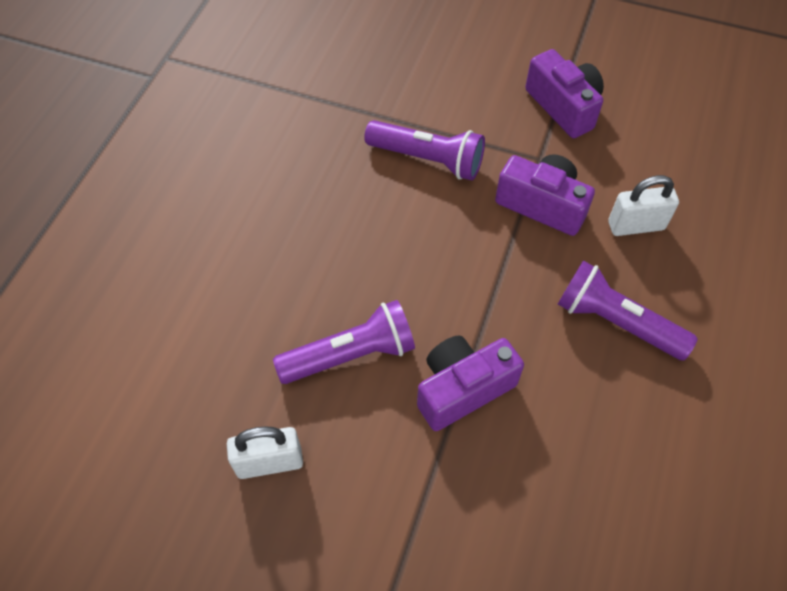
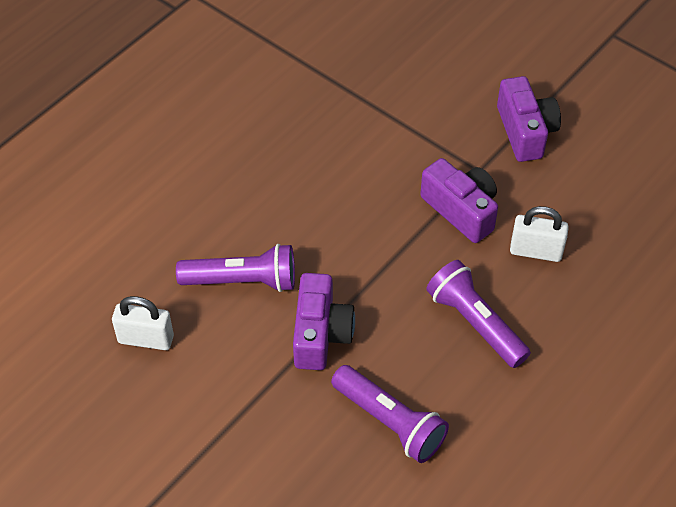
camera: 20 degrees right, 5 degrees down
(427, 159) = (379, 144): purple flashlight -> purple flashlight (389, 422)
(462, 389) = (320, 334): purple camera -> purple camera turned 105 degrees clockwise

